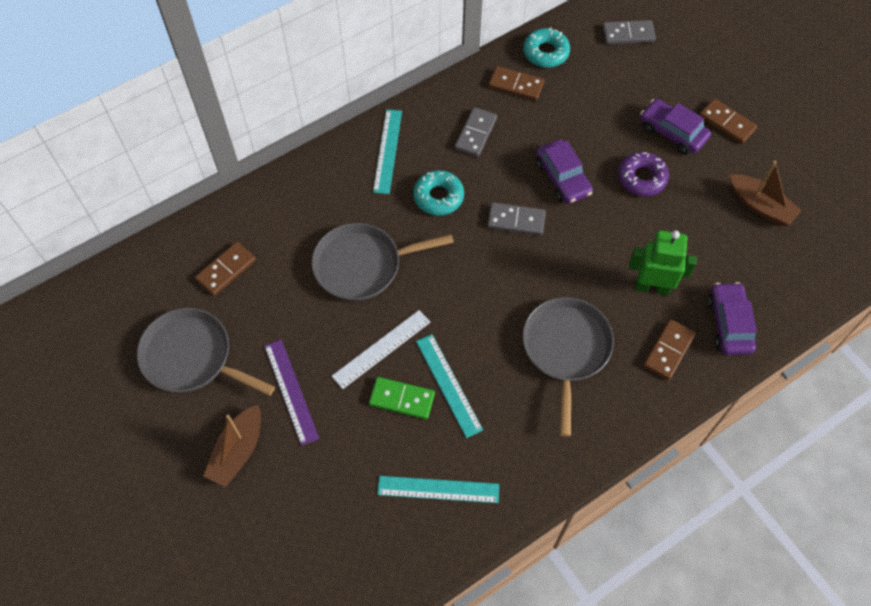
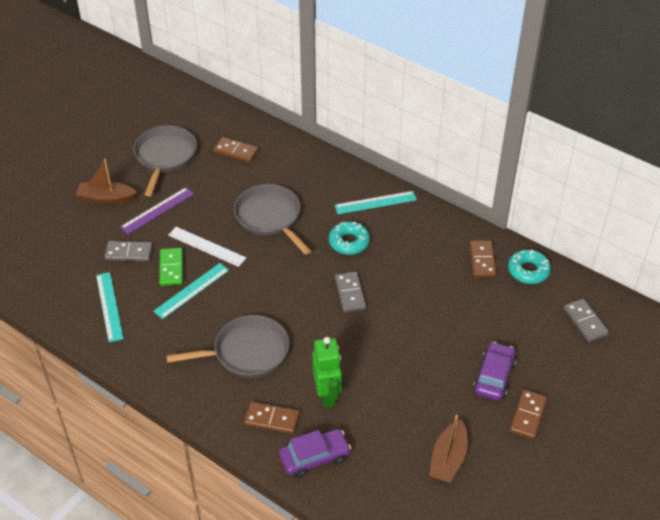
camera: 70 degrees right, 15 degrees down
(475, 134) = (419, 248): grey domino -> grey domino (129, 253)
(562, 178) = (405, 312): purple car -> none
(641, 178) = (433, 365): purple donut -> none

